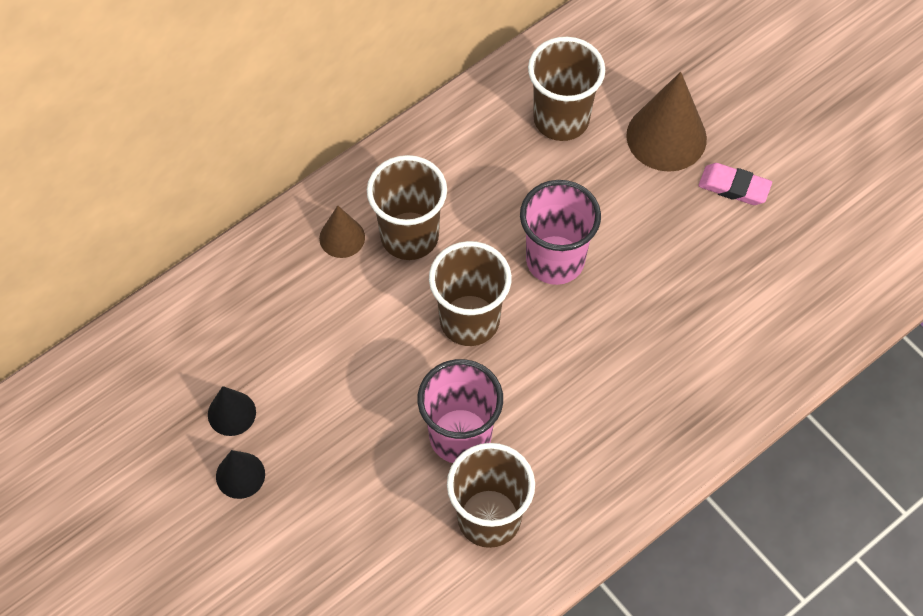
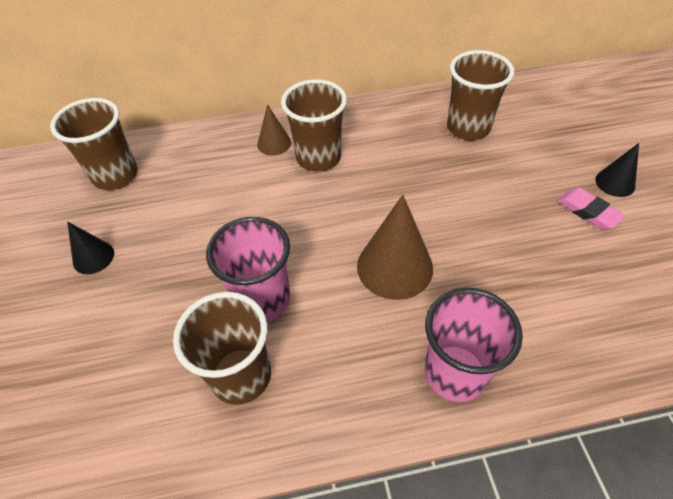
camera: 30 degrees right, 10 degrees down
(231, 413) = (122, 216): black cone -> black cone (615, 183)
(469, 321) = (324, 223): brown cup -> brown cup (115, 176)
(555, 260) = (414, 209): pink cup -> pink cup (455, 373)
(666, 137) = (544, 162): brown cone -> brown cone (394, 267)

